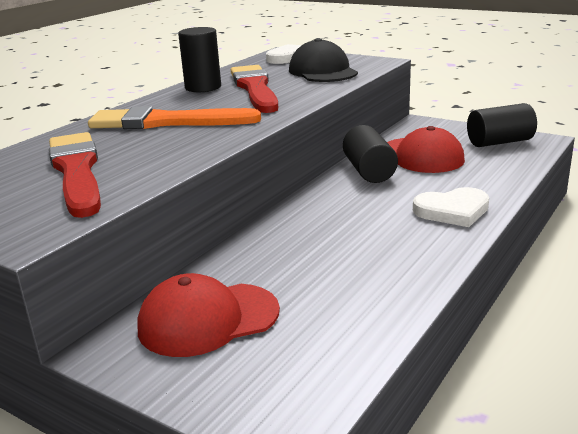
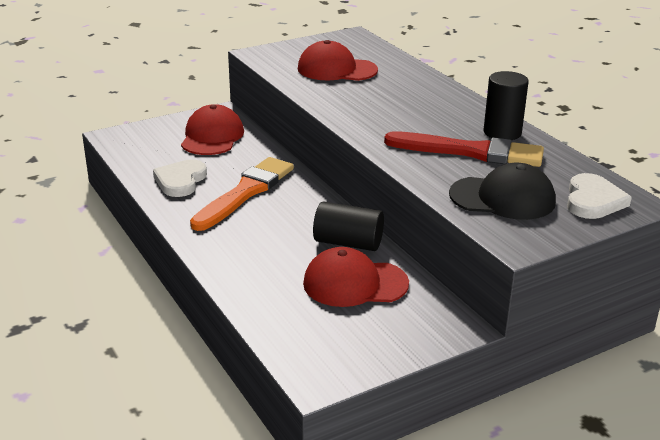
camera: 115 degrees right, 5 degrees up
(77, 171) = (336, 69): red brush -> red cap
(167, 122) = (407, 104): orange brush -> orange brush (245, 192)
(452, 211) = (230, 248): white heart -> white heart (180, 181)
(499, 142) = (340, 348): black cylinder -> none

